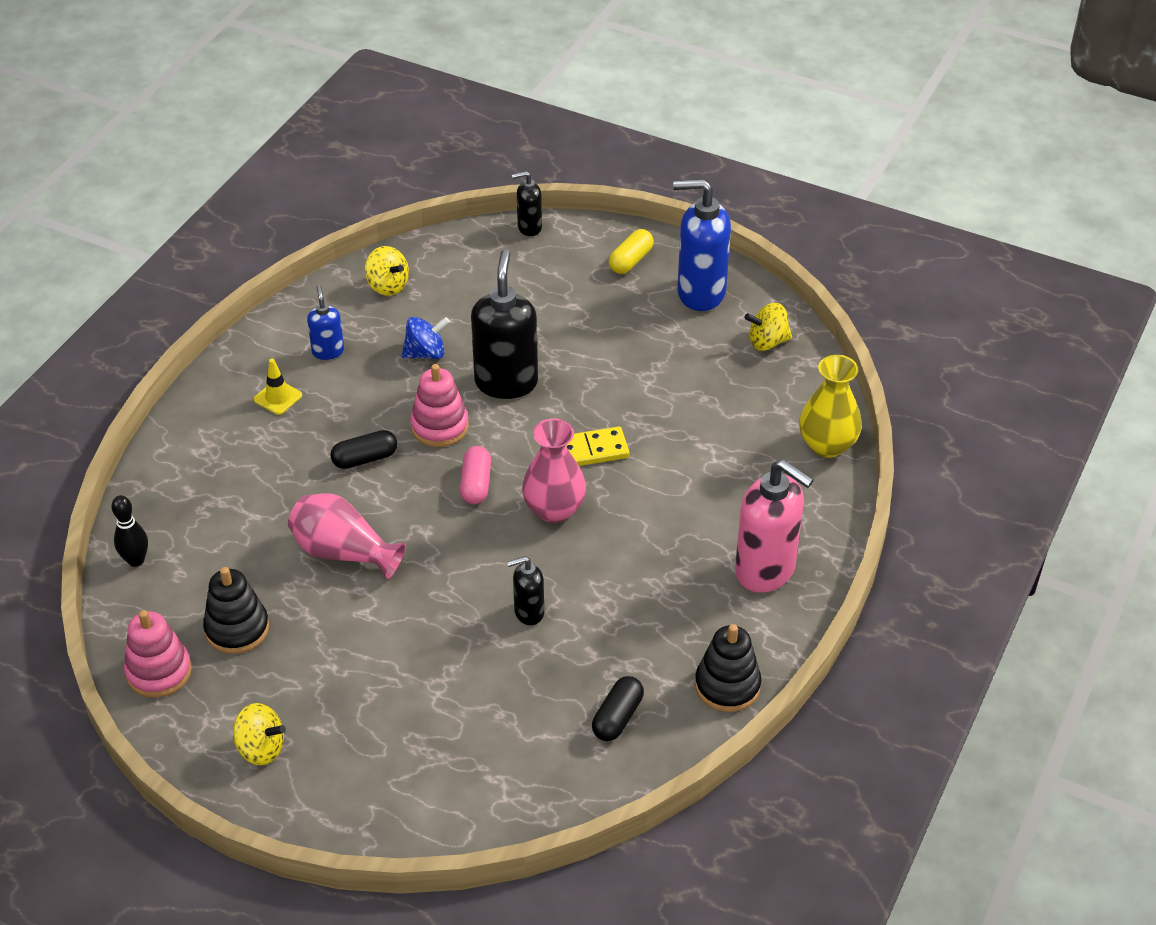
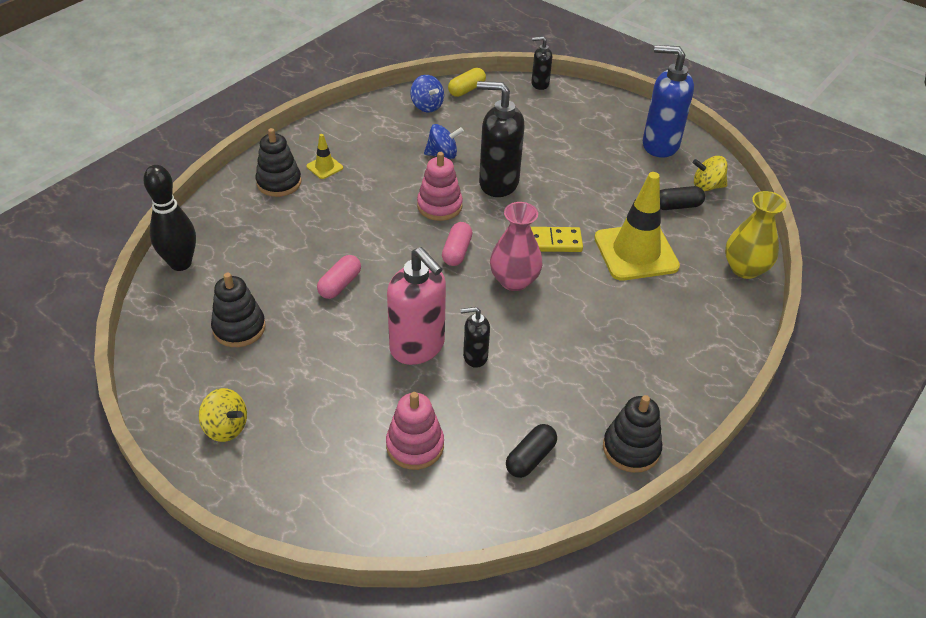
camera: 10 degrees right, 0 degrees up
(136, 560) = (180, 263): black bowling pin -> black bowling pin, size x1.64
(159, 672) = (167, 350): pink stacking toy -> pink stacking toy (415, 445)
(225, 429) = (279, 182): none -> black stacking toy
(328, 351) = (371, 142): blue soap dispenser -> none
(343, 552) = (340, 284): pink vase -> pink capsule
(365, 459) = (376, 219): black capsule -> black capsule (677, 206)
(388, 286) = (427, 106): yellow spinning top -> blue spinning top
(506, 382) = (498, 183): black soap dispenser -> black soap dispenser turned 90 degrees counterclockwise
(630, 260) = (610, 116): yellow capsule -> yellow capsule (466, 90)
(694, 446) = (636, 252): none -> yellow traffic cone
(765, 570) = (679, 358): pink soap dispenser -> pink soap dispenser (417, 347)

